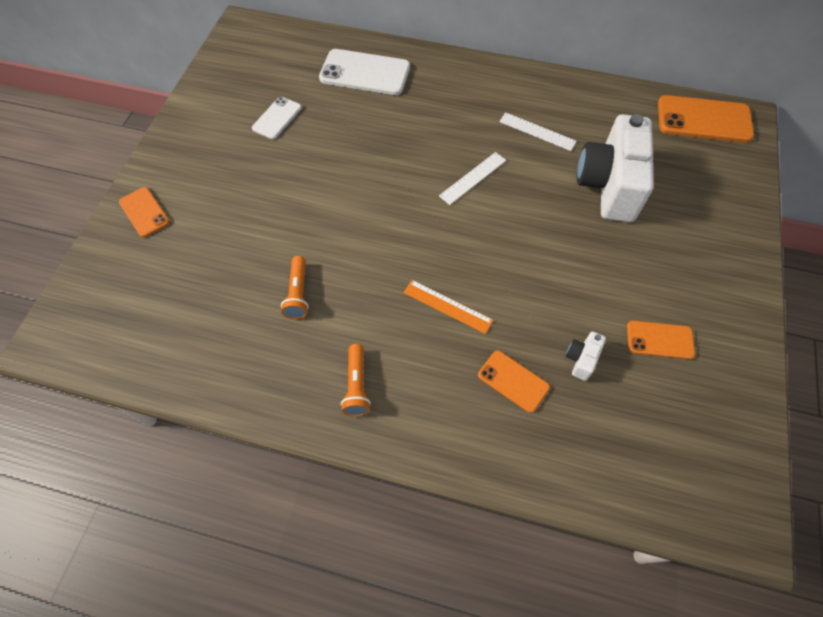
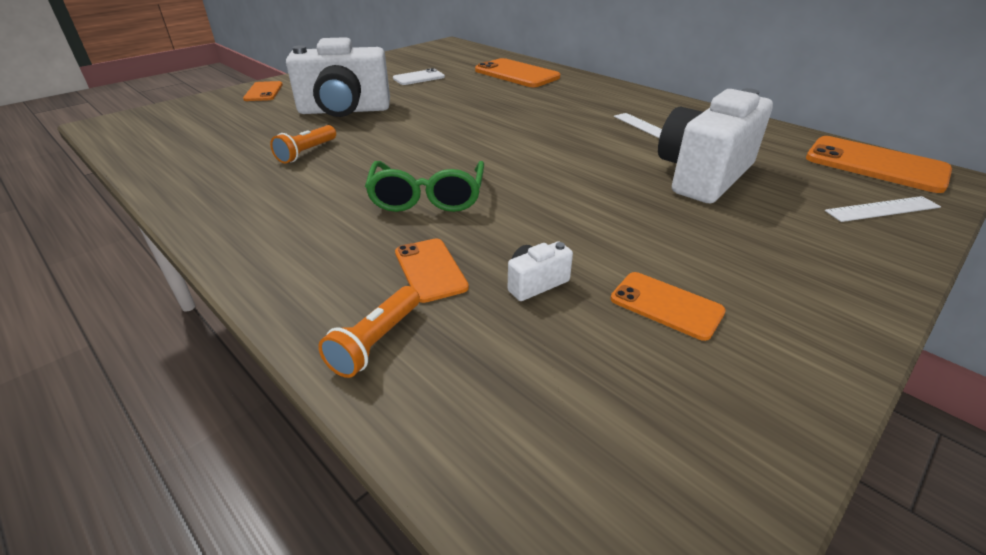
camera: 30 degrees right, 25 degrees down
(263, 212) = (344, 111): none -> white camera
(356, 386) = (271, 216): orange flashlight -> orange flashlight (375, 342)
(365, 73) = (517, 74): white phone -> orange phone
(447, 306) = (427, 198): orange ruler -> green glasses
(473, 178) = (550, 137): white ruler -> white ruler (882, 209)

